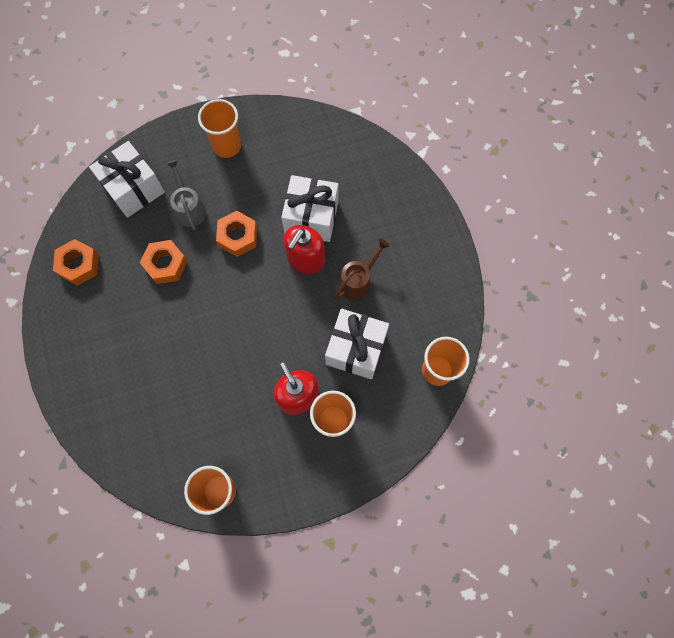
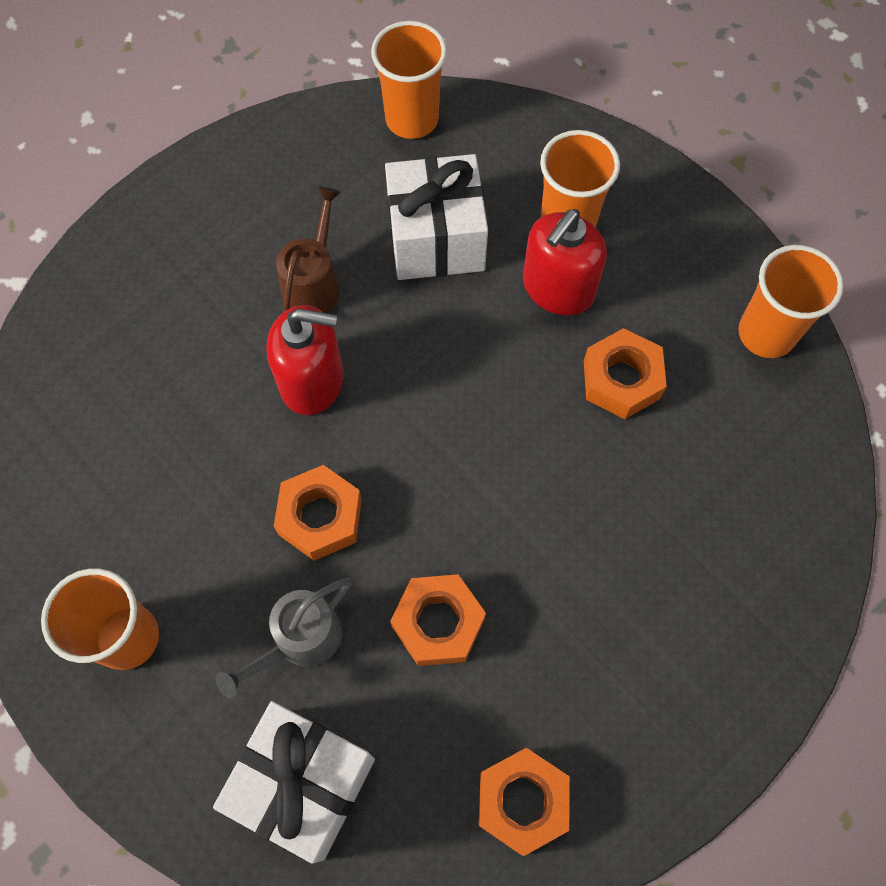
camera: 115 degrees left, 5 degrees down
(233, 401) = (621, 380): none -> orange nut
(311, 217) = (225, 406): white gift -> none
(358, 280) = (314, 282): brown watering can -> brown watering can turned 90 degrees clockwise

